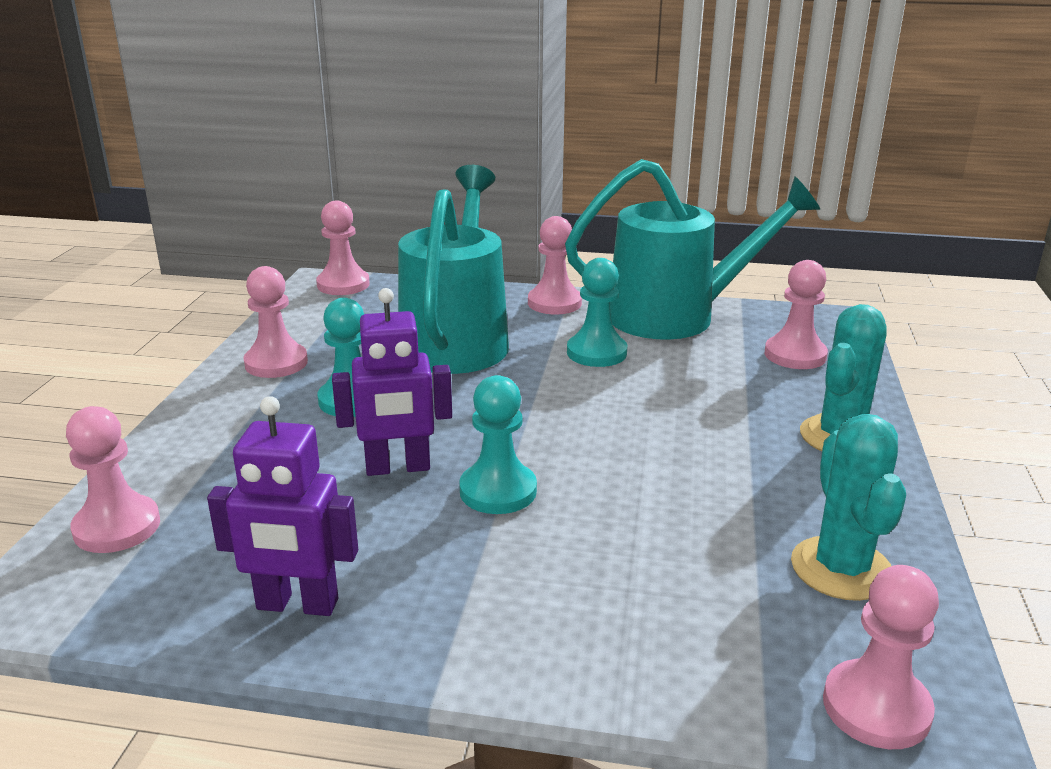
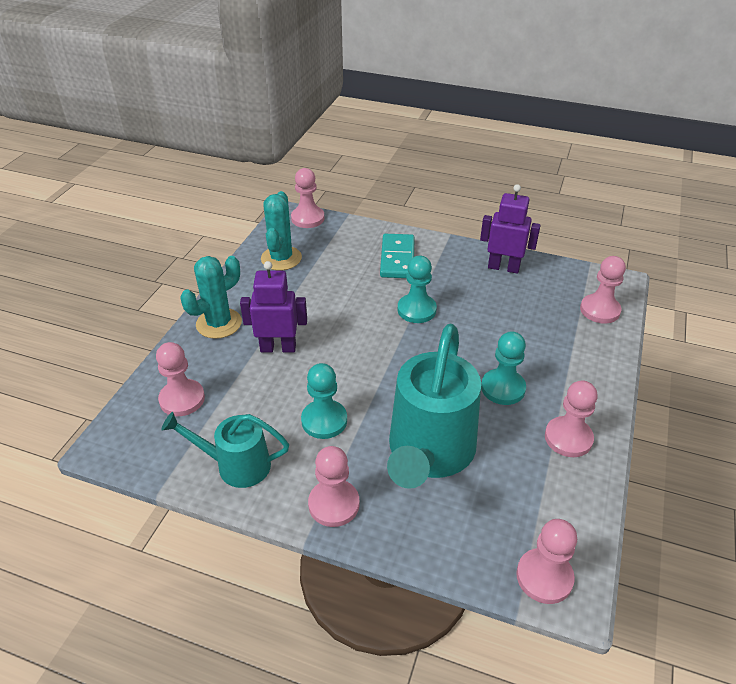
camera: 170 degrees left, 15 degrees up
(398, 468) = (468, 330): purple robot -> purple robot (278, 348)
(565, 600) = (397, 258): none -> turquoise domino
(676, 316) = (235, 465): turquoise watering can -> turquoise watering can, size x0.57

